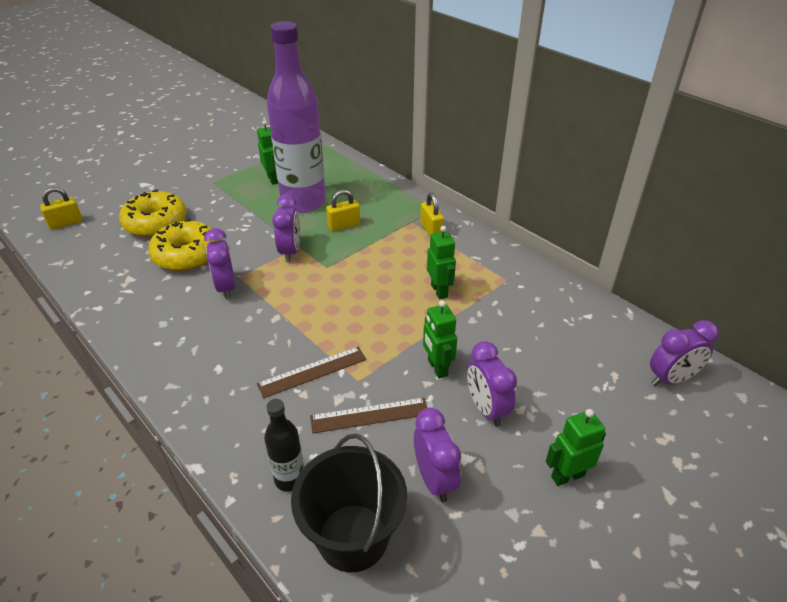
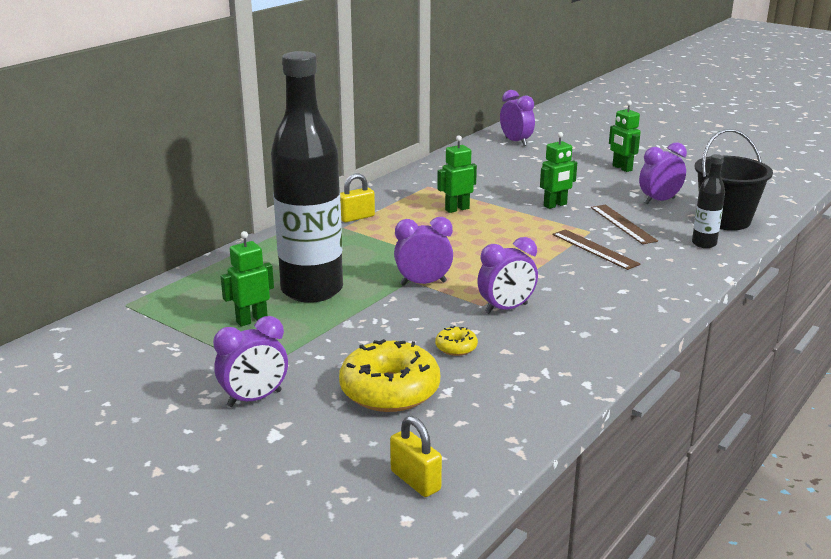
camera: 100 degrees left, 15 degrees down
(186, 255) = (456, 347): yellow donut -> yellow donut, size x0.45
(303, 202) = (312, 290): purple bottle -> black bottle
(344, 225) = (360, 260): yellow padlock -> none
(486, 409) = (584, 189): purple clock -> purple clock (254, 399)

